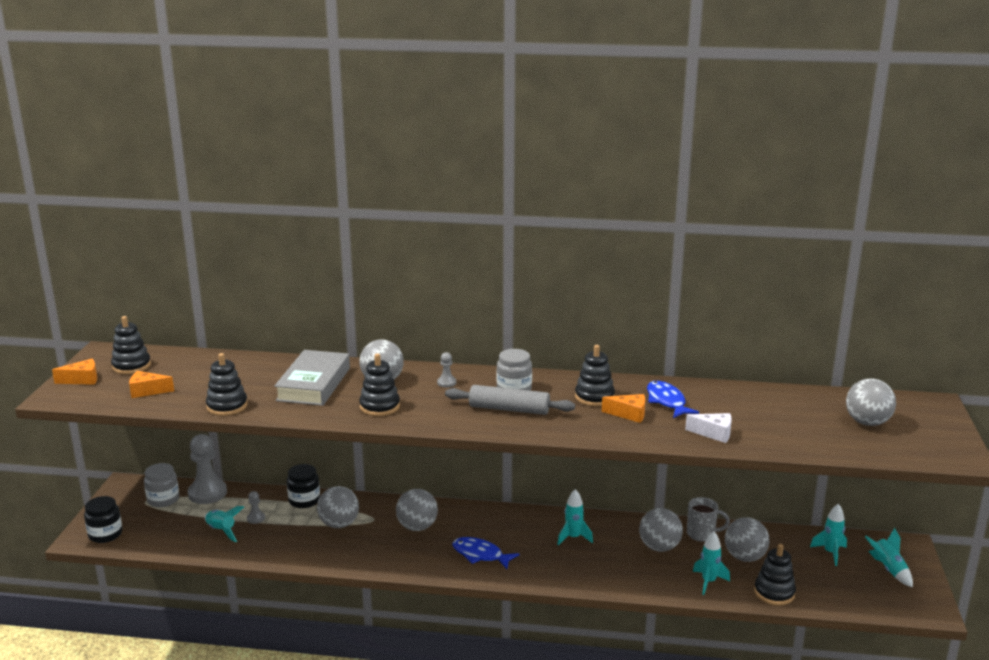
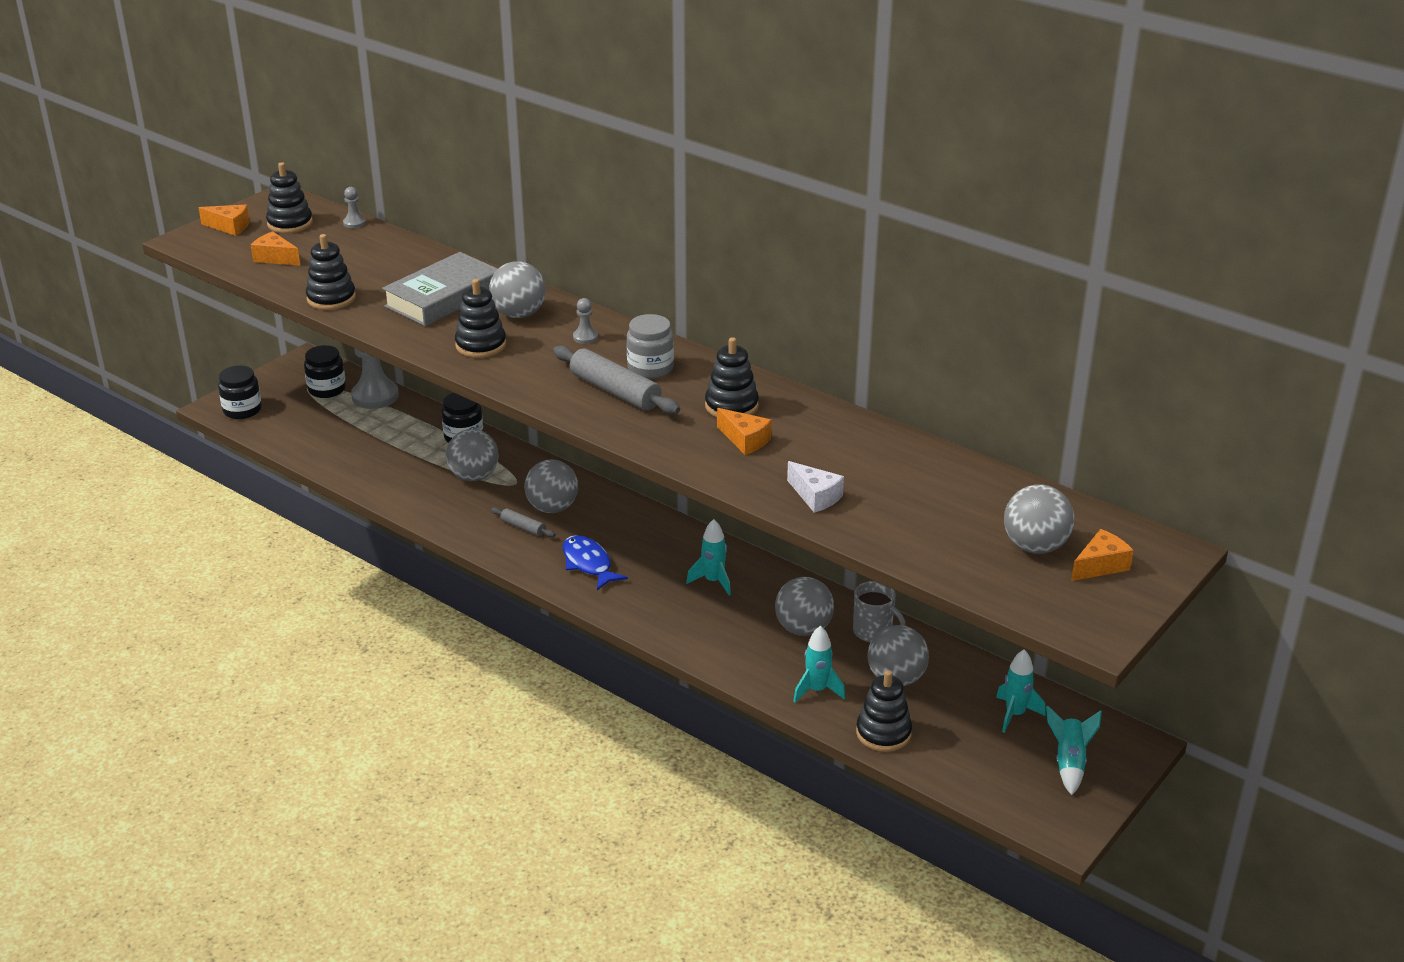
camera: 30 degrees right, 10 degrees up
(163, 499) = (327, 389): grey jar -> black jar
(221, 531) = (352, 444): turquoise rocket -> none
(256, 518) = (397, 441): grey pawn -> grey pawn (354, 223)
(409, 546) = (523, 527): none -> grey rolling pin
(667, 401) = (812, 438): blue fish -> none
(912, 422) = (1100, 566): none -> orange cheese

